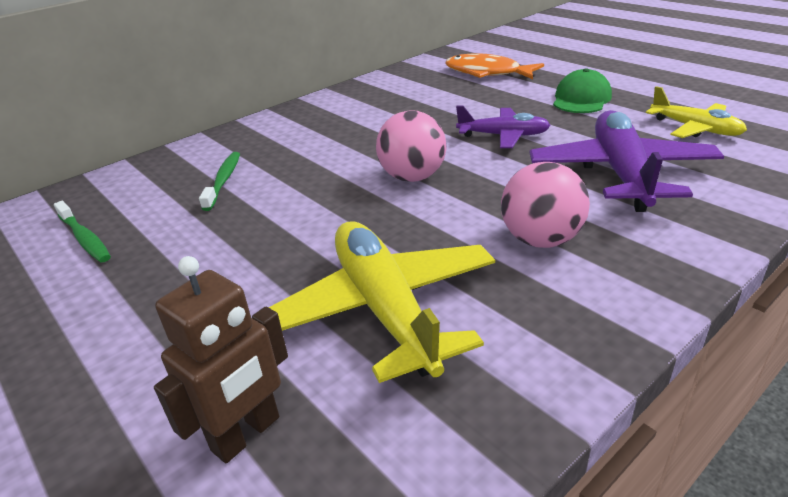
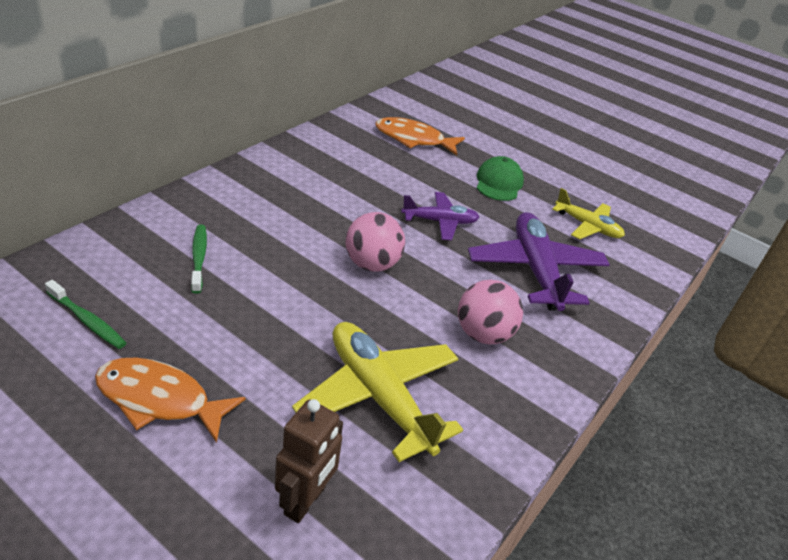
camera: 20 degrees left, 5 degrees up
(120, 312) = (159, 399): none -> orange fish

